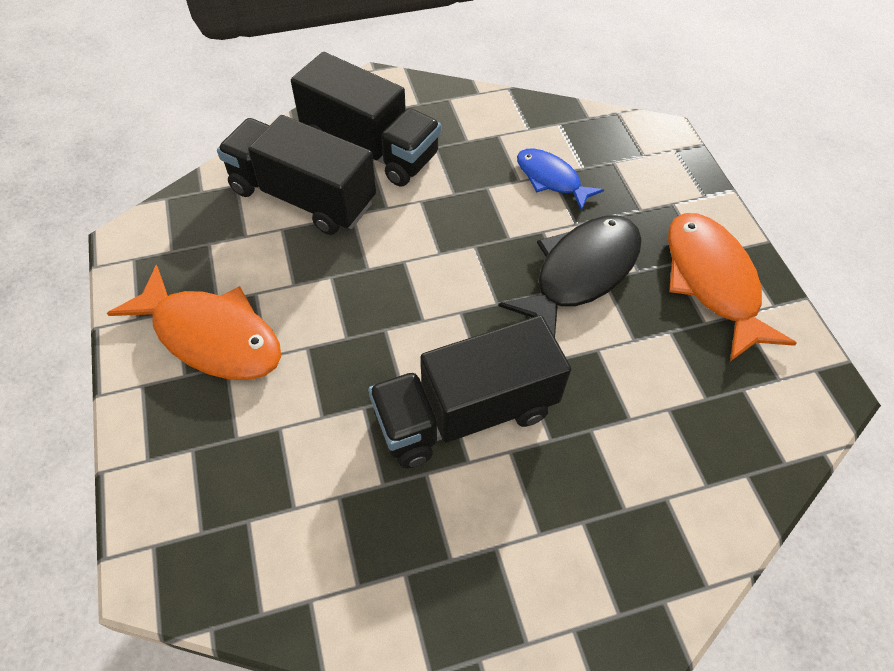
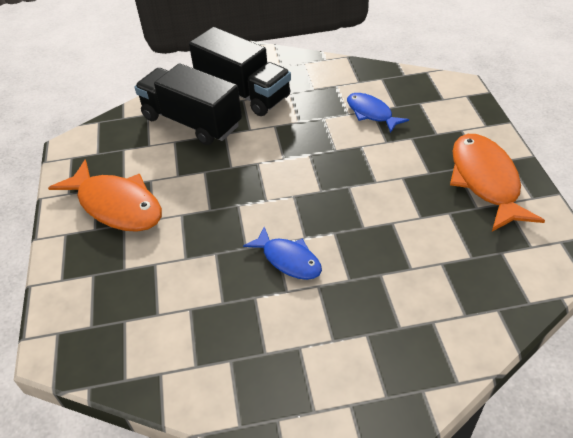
camera: 10 degrees right, 10 degrees down
(465, 413) = (288, 259): black truck -> blue fish
(580, 273) = (385, 173): black fish -> none

